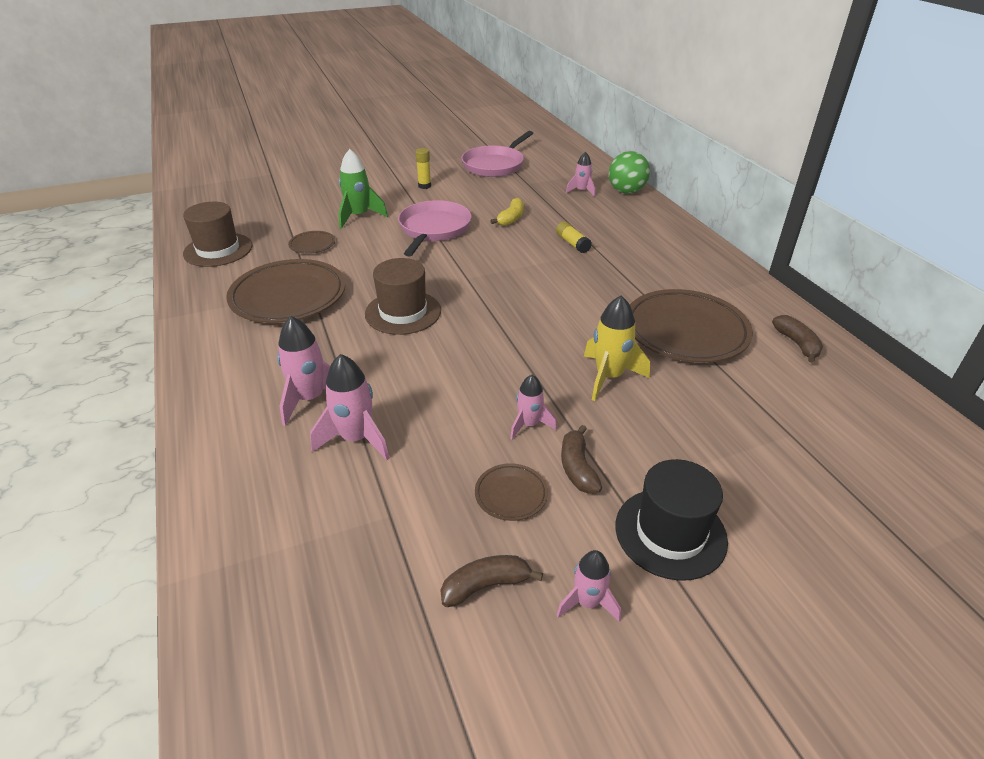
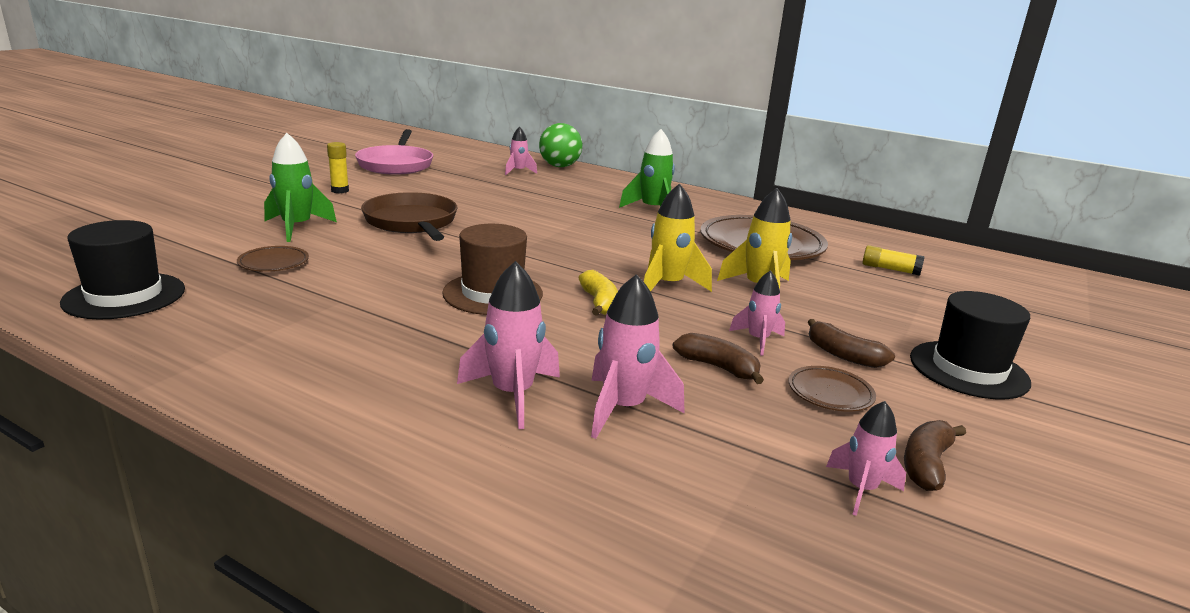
camera: 40 degrees left, 15 degrees down
(218, 250) = (124, 296): brown hat -> black hat
(288, 297) = (321, 315): brown plate -> none
(434, 229) = (412, 222): pink pan -> brown pan
(511, 218) = (483, 201): yellow banana -> yellow banana (599, 302)
(535, 347) = (667, 286): none -> yellow rocket
(572, 243) = (573, 208): yellow glue stick -> yellow glue stick (890, 269)
(588, 602) = (1003, 437): pink rocket -> pink rocket (861, 489)
(640, 263) = (652, 210): none -> green rocket
(797, 344) = (841, 234): brown banana -> brown banana (718, 367)

